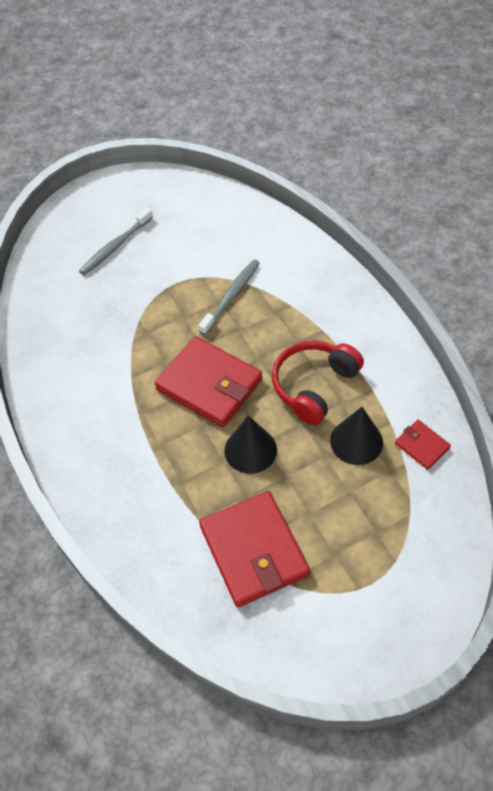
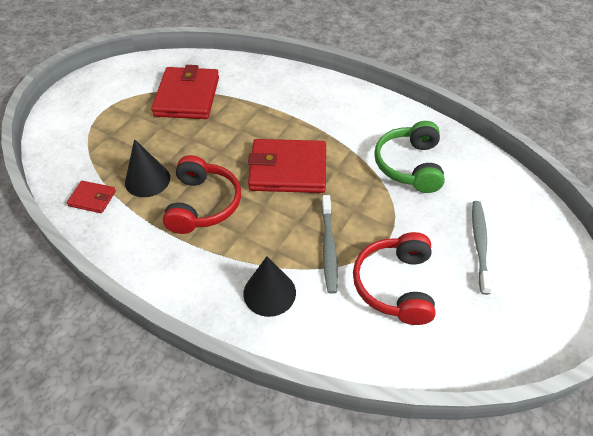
camera: 145 degrees right, 5 degrees down
(95, 333) = (410, 165): none -> green headphones
(205, 249) = (395, 285): none -> red headphones
(250, 450) = (225, 143): black cone -> black cone (269, 293)
(254, 550) = (187, 96): red wallet -> red wallet turned 60 degrees clockwise

